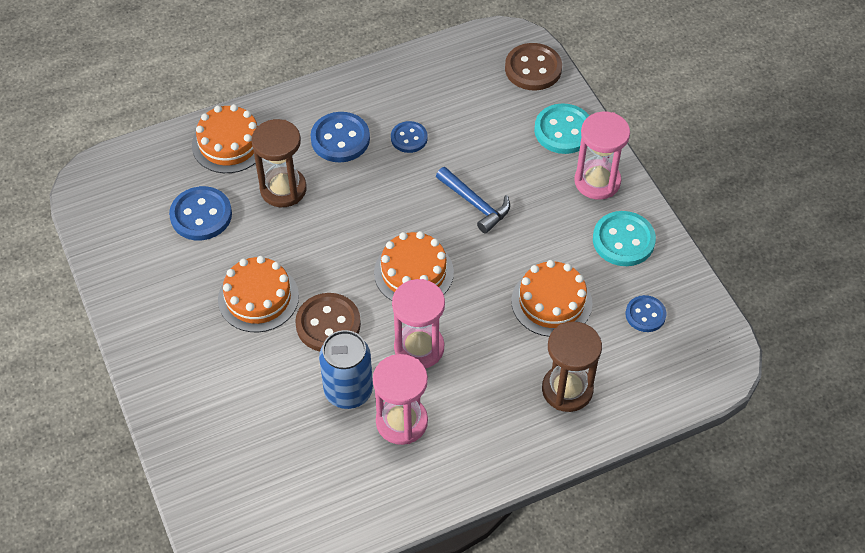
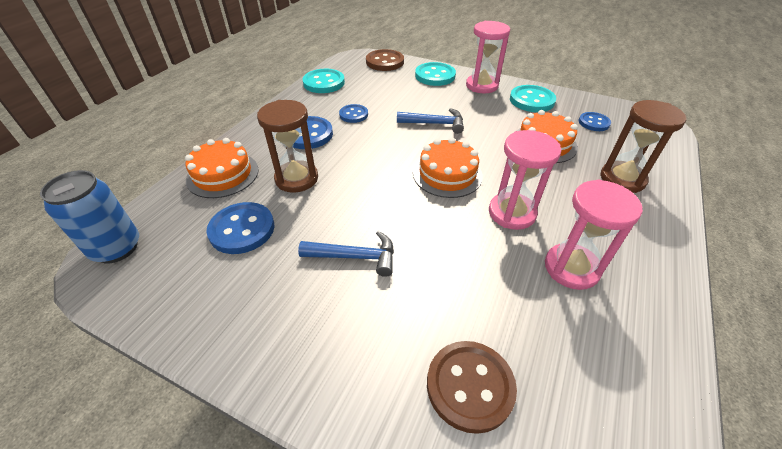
camera: 40 degrees left, 10 degrees down
(258, 298) = (355, 257): orange cake -> blue hammer
(328, 324) = (432, 239): brown button -> brown button (470, 386)
(348, 391) = (507, 275): blue can -> blue can (116, 248)
(427, 66) = (324, 83): none -> turquoise button

